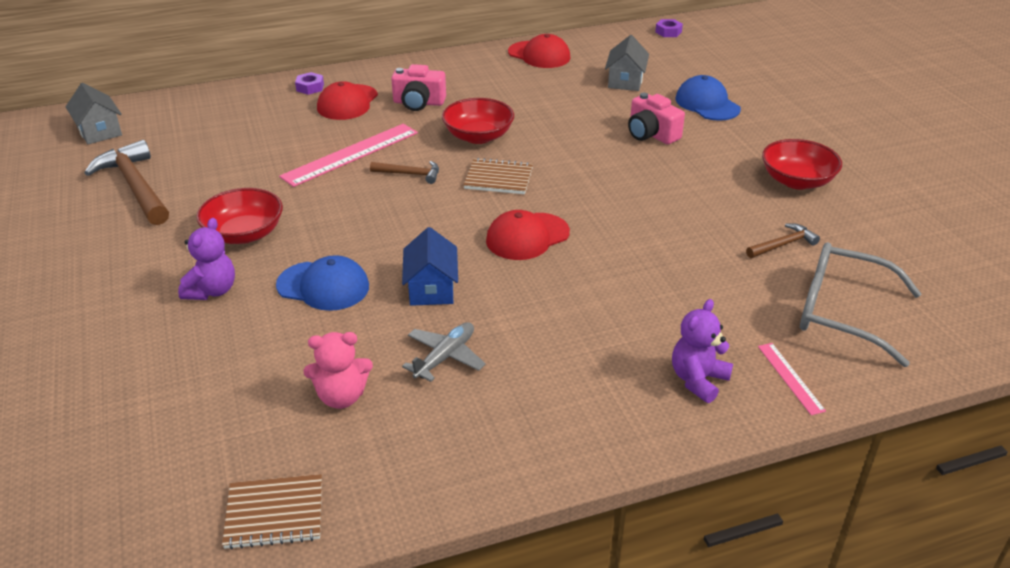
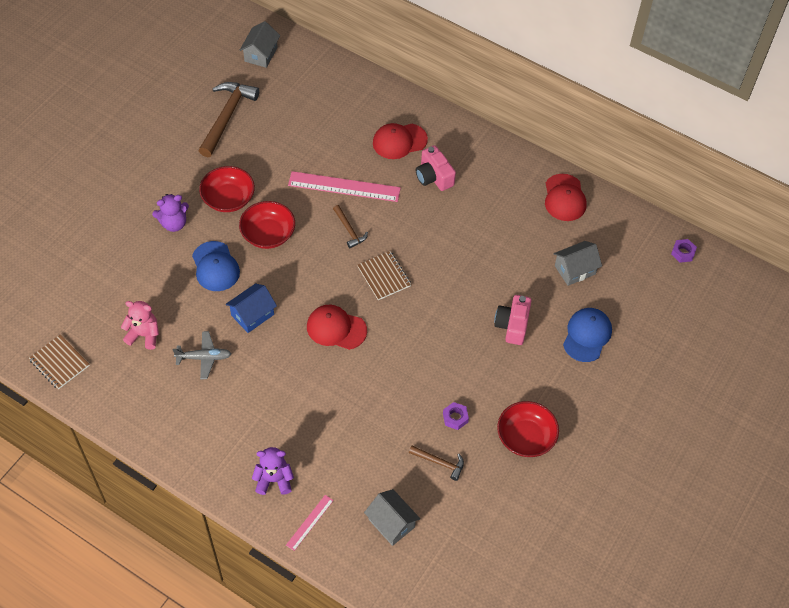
camera: 50 degrees right, 20 degrees up
(310, 87) = (399, 109): purple nut -> purple nut (455, 418)
(341, 397) = (144, 335): pink teddy bear -> pink teddy bear turned 150 degrees clockwise
(478, 136) = (422, 235): red bowl -> red bowl (268, 234)
(841, 312) = (391, 523): grey glasses -> grey house

